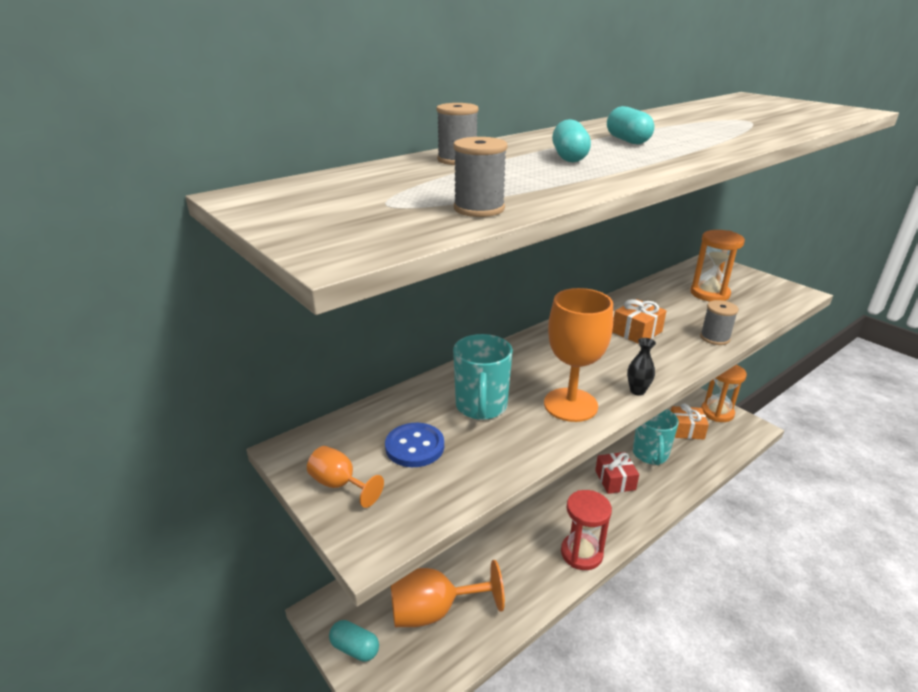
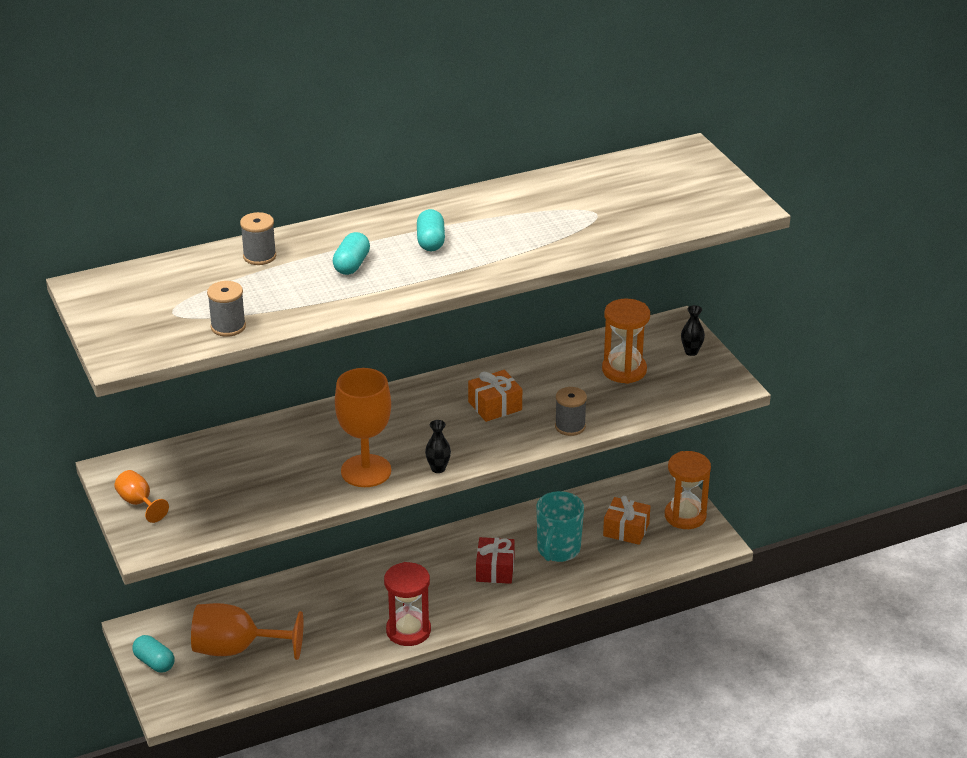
camera: 15 degrees right, 5 degrees up
(414, 447) = (210, 484): blue button -> none
(481, 407) = (285, 459): turquoise mug -> none
(743, 276) = (691, 352): none -> black vase

